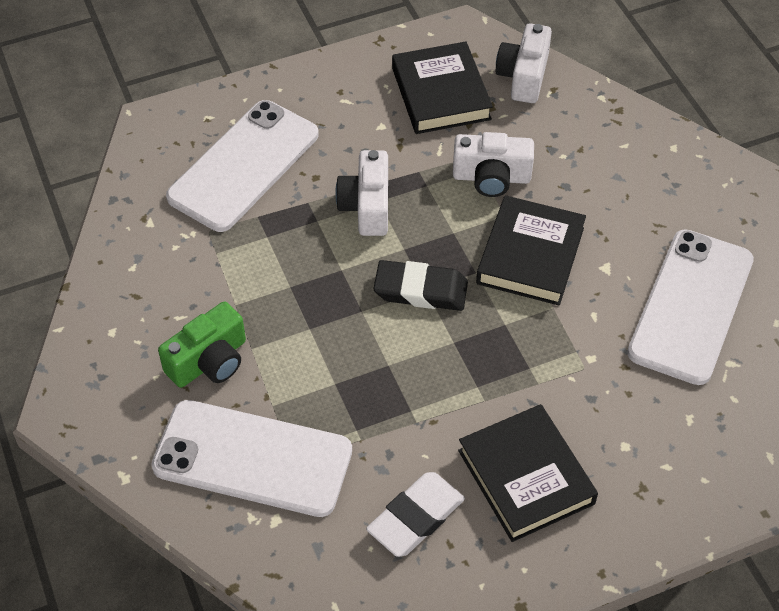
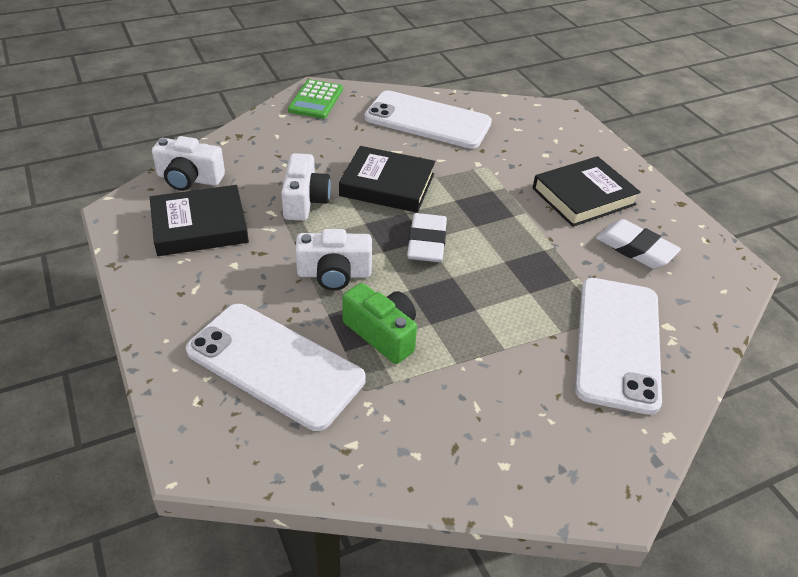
camera: 95 degrees left, 10 degrees down
(209, 361) = (524, 379): green camera -> green camera (382, 334)
(420, 290) = (426, 242): black eraser -> white eraser
(719, 180) = (316, 100): none -> green calculator

